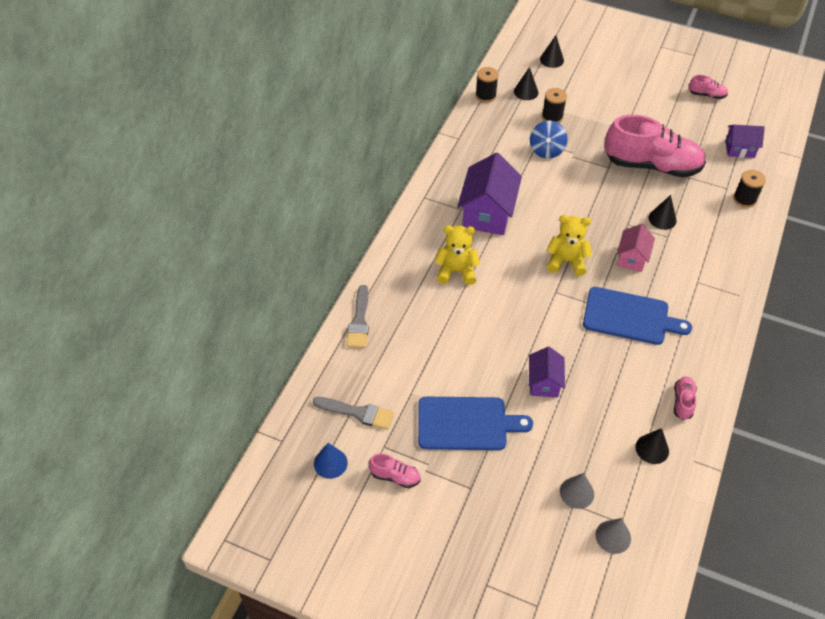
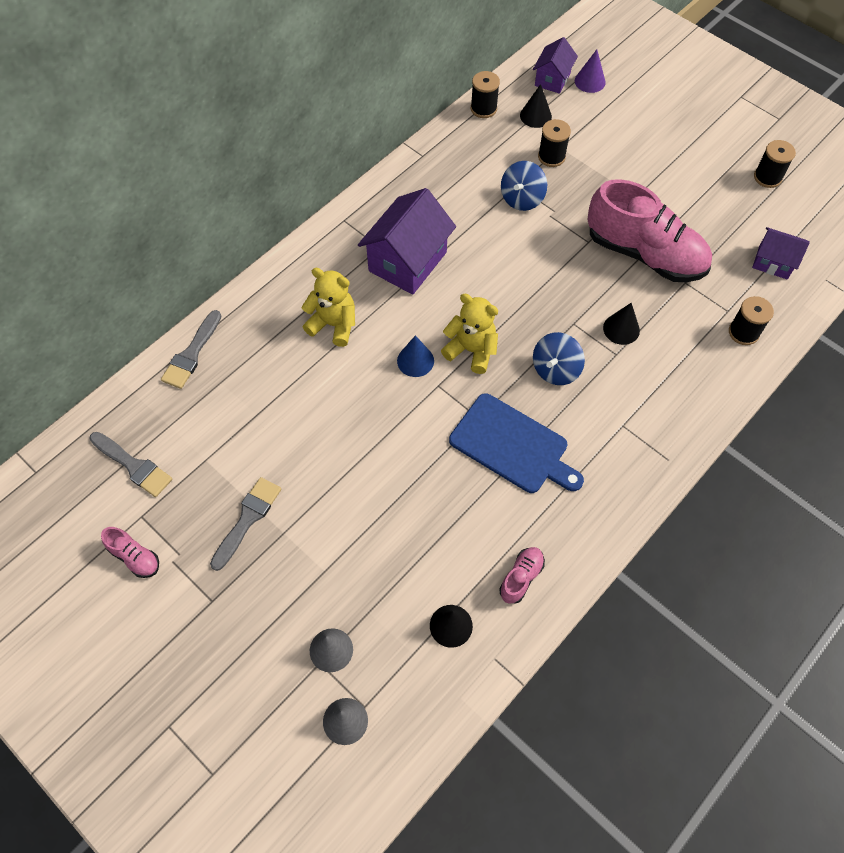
camera: 20 degrees right, 10 degrees up
(330, 463) = (73, 516): blue cone -> blue cone (415, 360)
(466, 424) = (247, 519): blue cutting board -> grey brush
(544, 382) = (364, 497): purple house -> purple house (552, 79)
(551, 60) = (590, 81): black cone -> purple cone
(632, 258) = (555, 369): pink house -> blue spinning top
(706, 95) = (767, 177): pink shoe -> black spool

